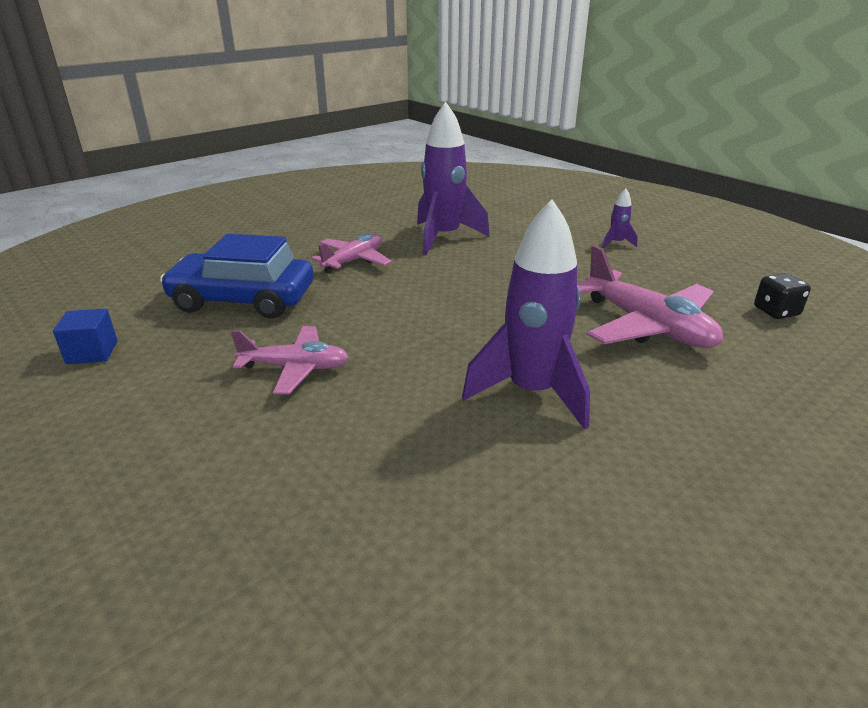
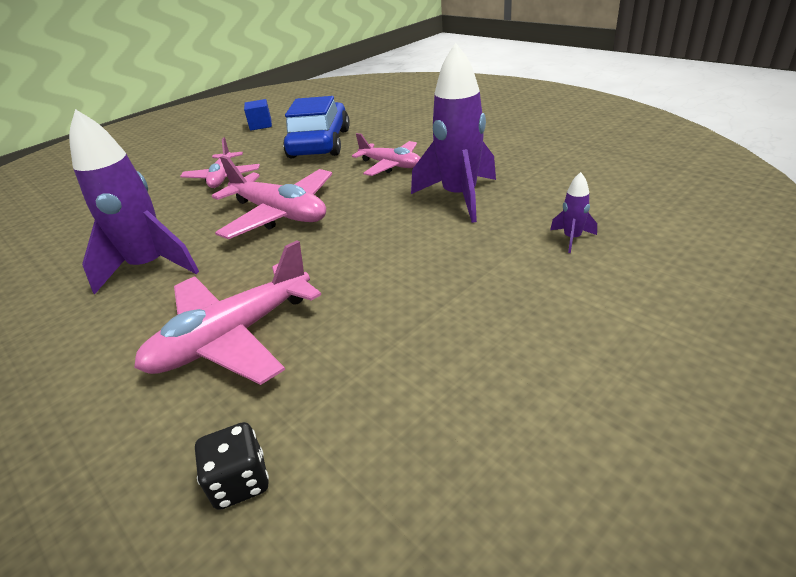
camera: 90 degrees right, 5 degrees up
(434, 317) = (280, 214): none -> pink plane
(616, 243) = (481, 323): purple rocket -> purple rocket (572, 238)

